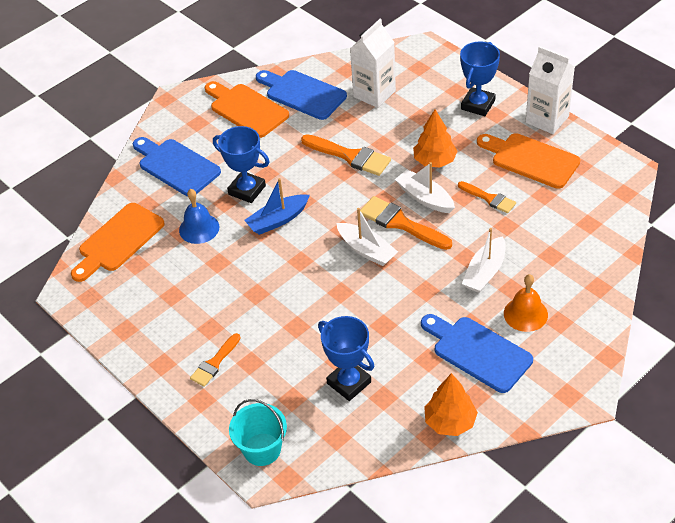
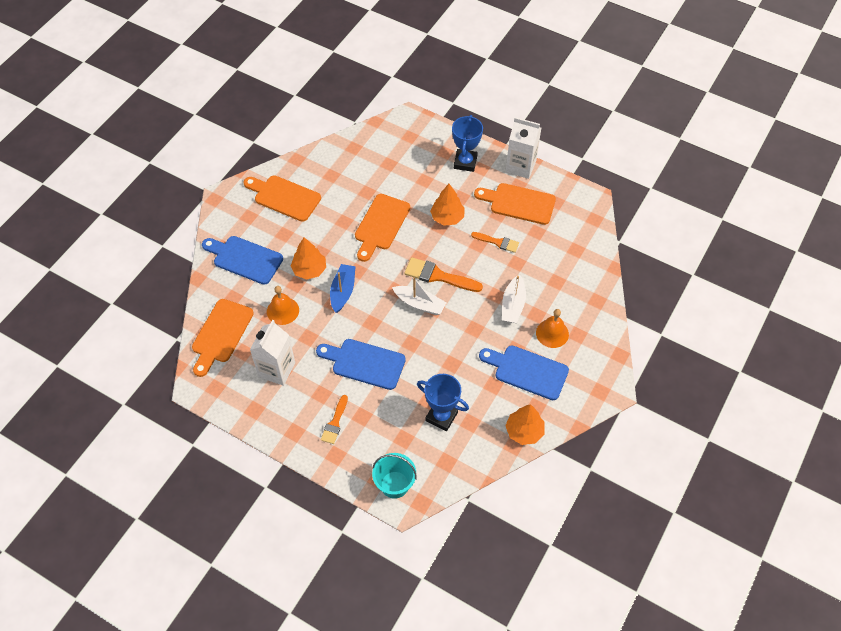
camera: 20 degrees left, 10 degrees up
(199, 228) = (283, 310): blue bell -> orange bell
(247, 190) = (309, 270): blue trophy -> orange tree
(278, 220) = (343, 291): blue boat -> blue boat turned 150 degrees clockwise
(302, 94) = (325, 175): blue cutting board -> blue cutting board (364, 363)
(350, 156) = (381, 225): orange brush -> orange cutting board
(374, 94) = (382, 166): white carton -> white carton (277, 369)
(425, 198) = (449, 251): white boat -> none

